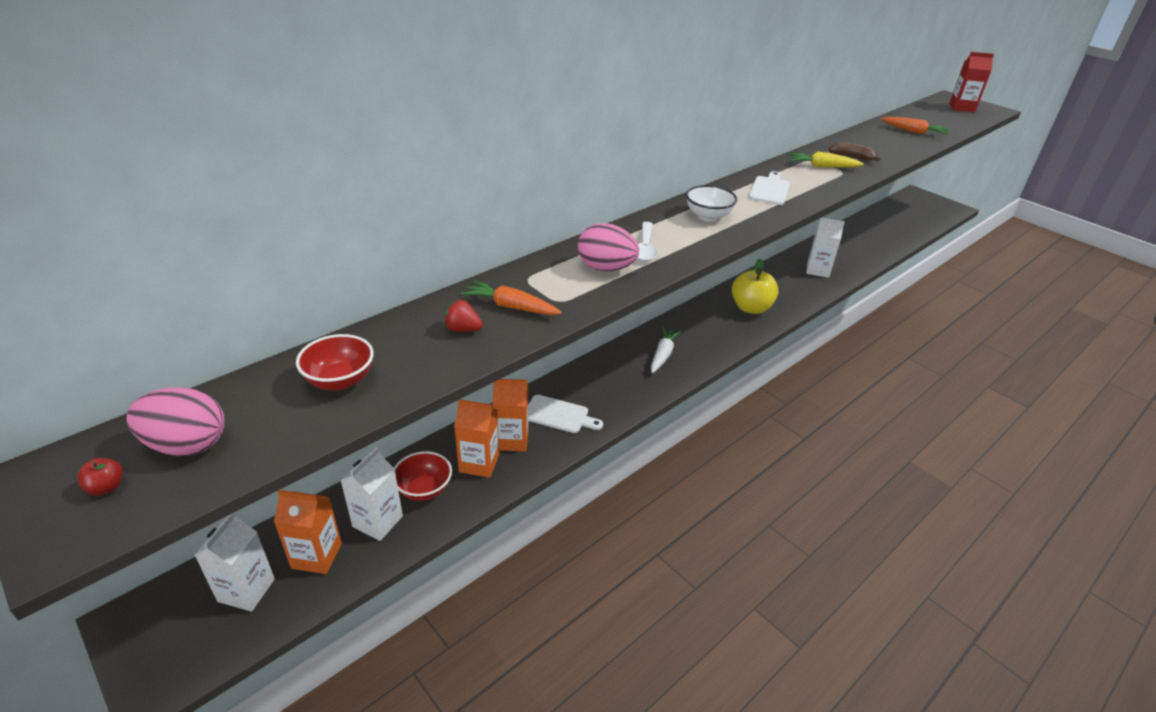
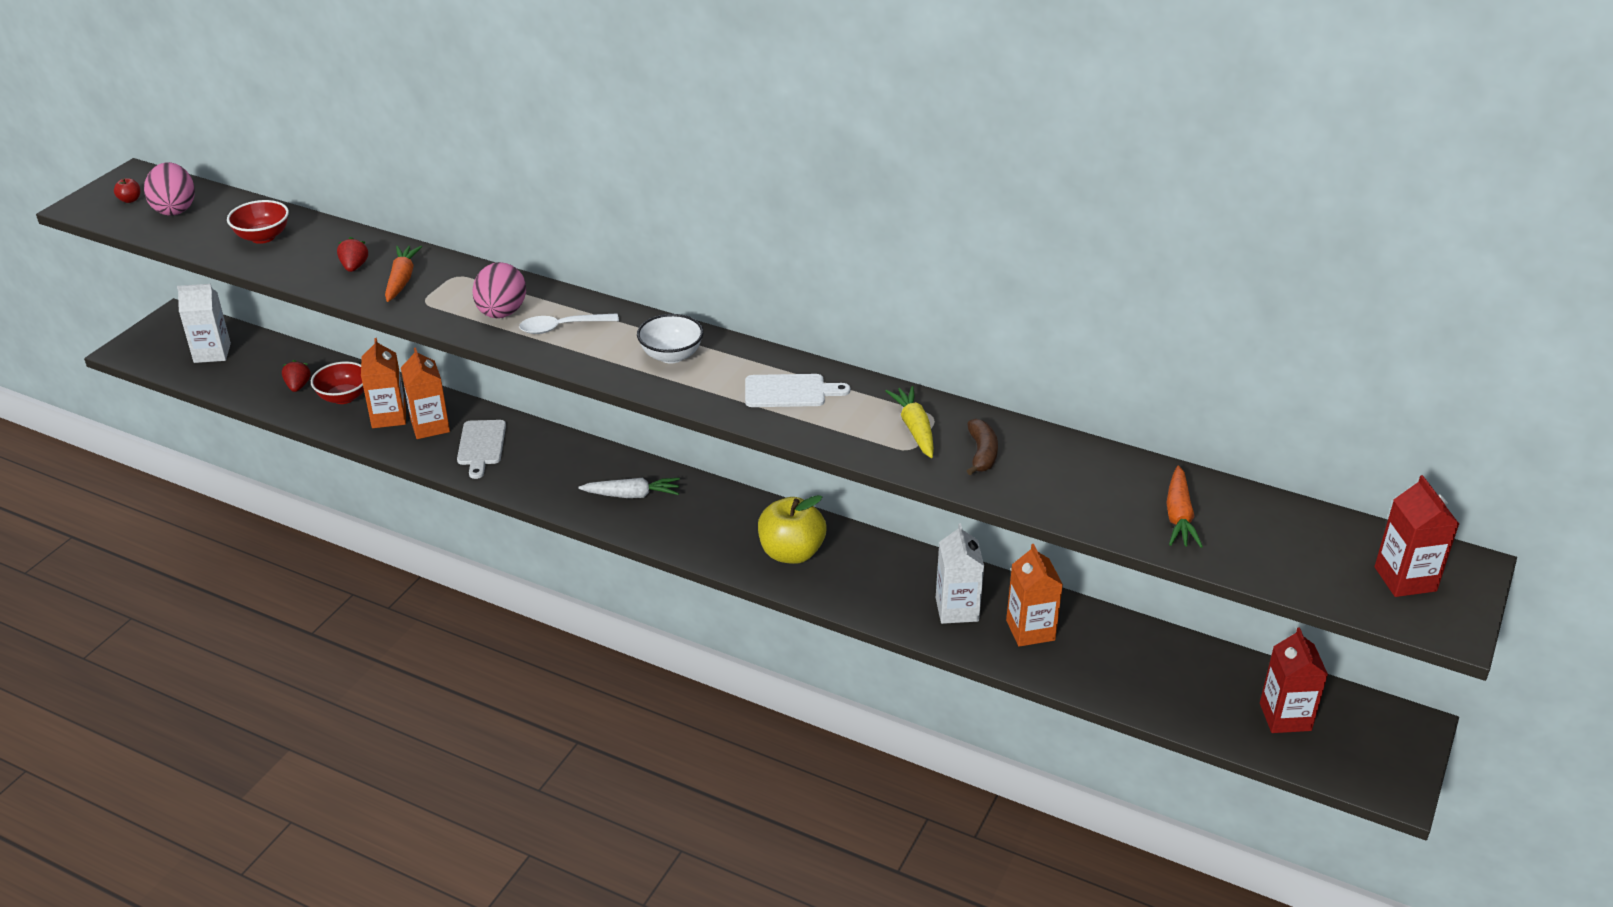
camera: 70 degrees right, 0 degrees up
(316, 556) = (253, 370): orange carton -> orange carton (1030, 630)
(377, 521) = (298, 386): white carton -> red strawberry
(909, 215) = (1285, 717): none -> red carton

